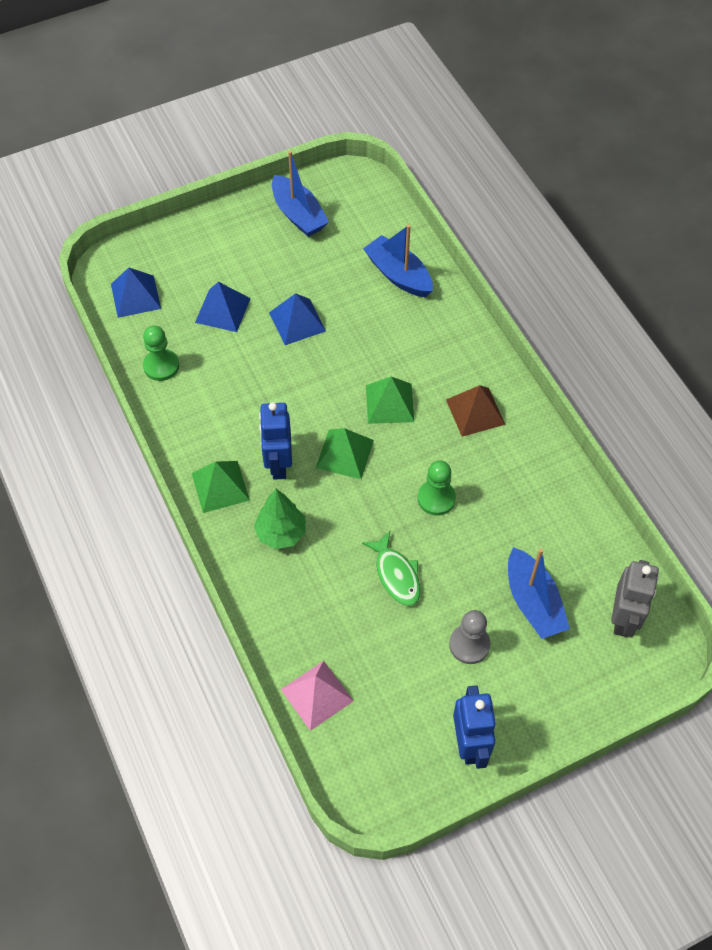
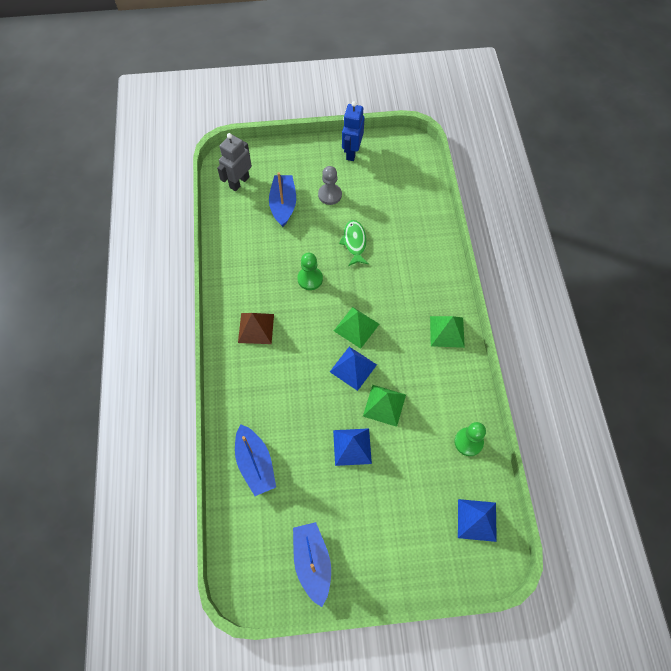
camera: 160 degrees left, 5 degrees up
(222, 310) = (408, 479): blue pyramid -> blue pyramid (353, 368)
(278, 464) = (403, 334): blue robot -> none
(281, 533) = (415, 288): green tree -> none
(317, 695) = (423, 196): pink pyramid -> none
(389, 403) = (311, 354): green pyramid -> green pyramid (384, 405)

